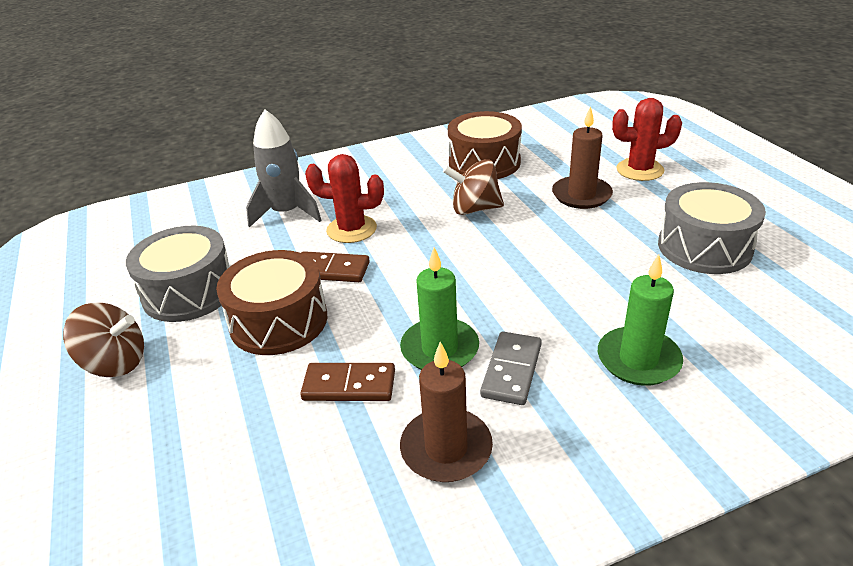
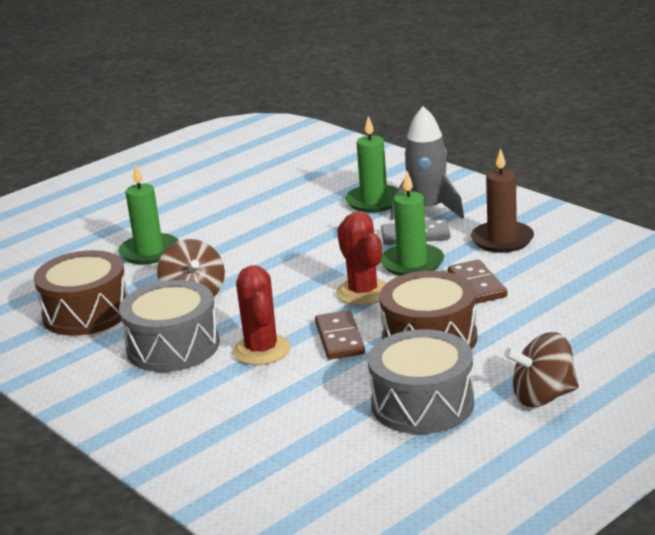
camera: 110 degrees left, 10 degrees down
(115, 363) = (543, 397): brown spinning top -> brown spinning top turned 90 degrees counterclockwise
(286, 213) = (243, 403): grey rocket -> grey rocket (428, 210)
(581, 195) = (149, 252): brown candle -> green candle
(640, 170) = (90, 234): red cactus -> red cactus (363, 292)
(704, 247) = (222, 197): grey drum -> grey drum (173, 346)

